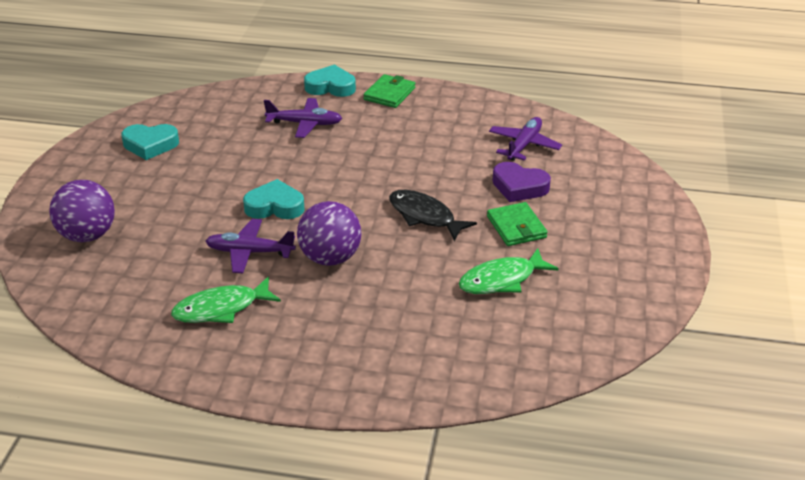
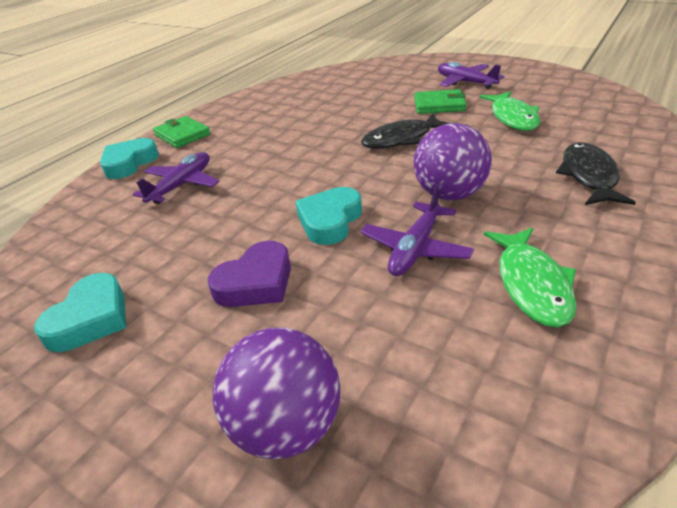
camera: 65 degrees left, 0 degrees up
(387, 333) = (589, 176): none -> black fish
(519, 187) = (382, 98): purple heart -> purple heart (256, 282)
(524, 145) = (324, 90): purple plane -> purple plane (465, 82)

